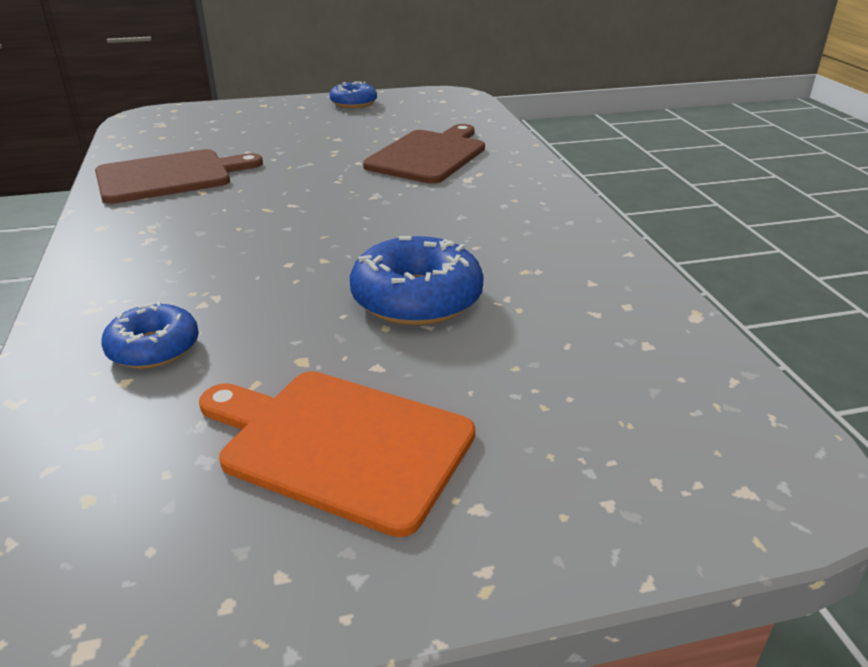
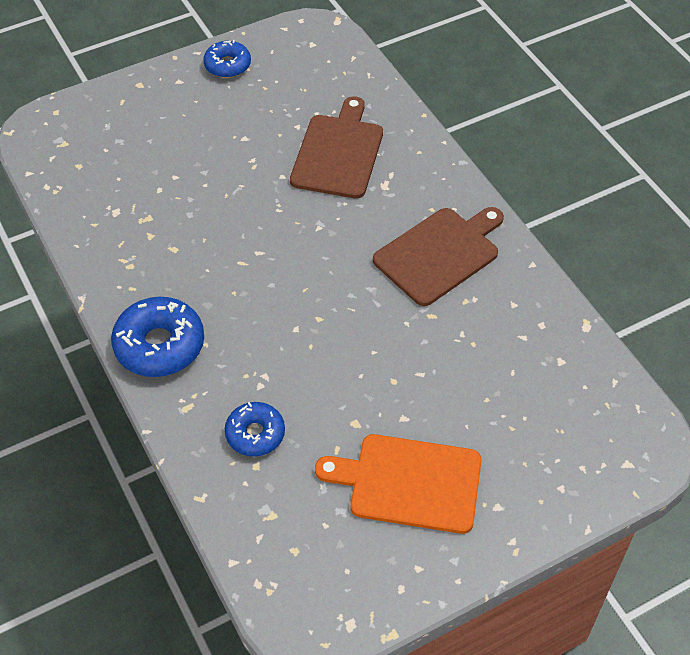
camera: 15 degrees left, 20 degrees up
(170, 176) = (131, 231): brown cutting board -> brown cutting board (439, 254)
(417, 298) = (402, 347): blue donut -> blue donut (159, 345)

